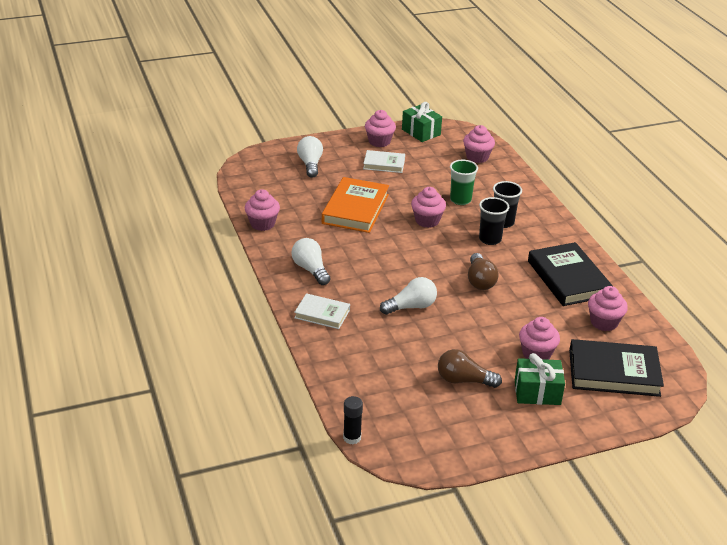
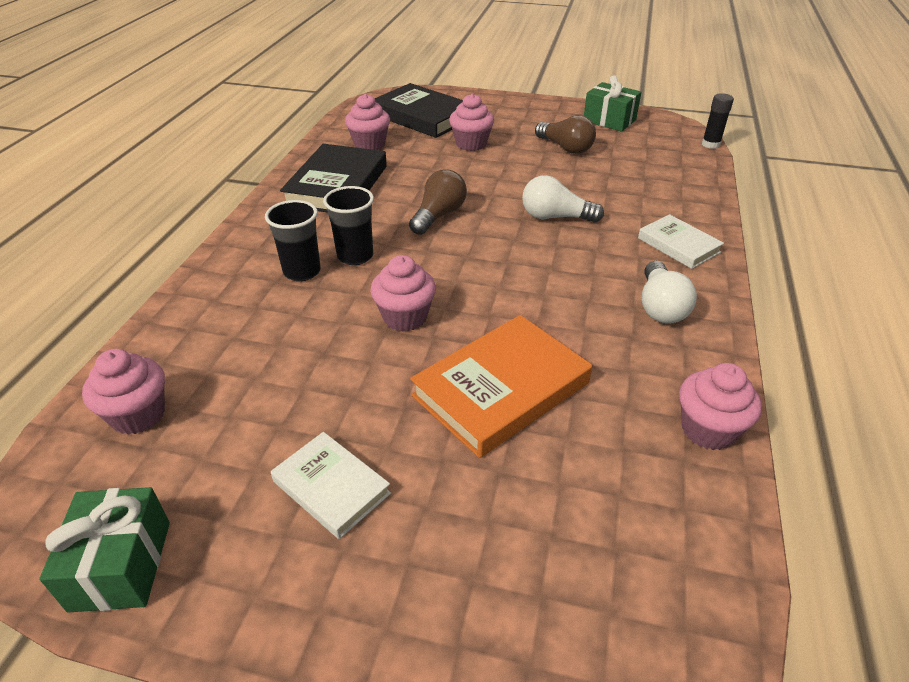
camera: 145 degrees left, 5 degrees up
(310, 164) = (498, 576): white light bulb -> none
(379, 141) = (255, 581): pink cupcake -> none
(460, 200) = (305, 332): green cup -> none
(537, 392) = (507, 124): green gift -> green gift (609, 120)

